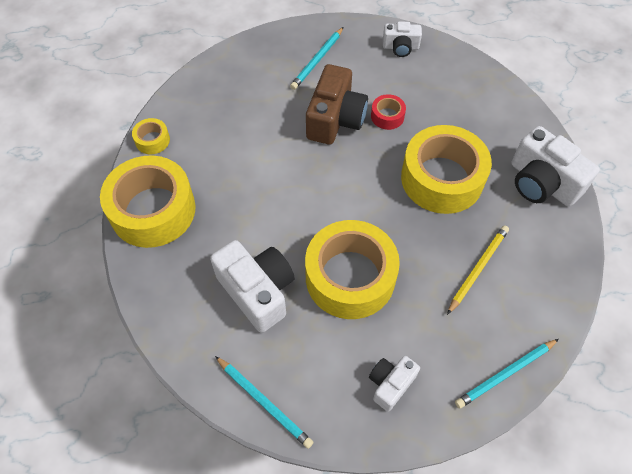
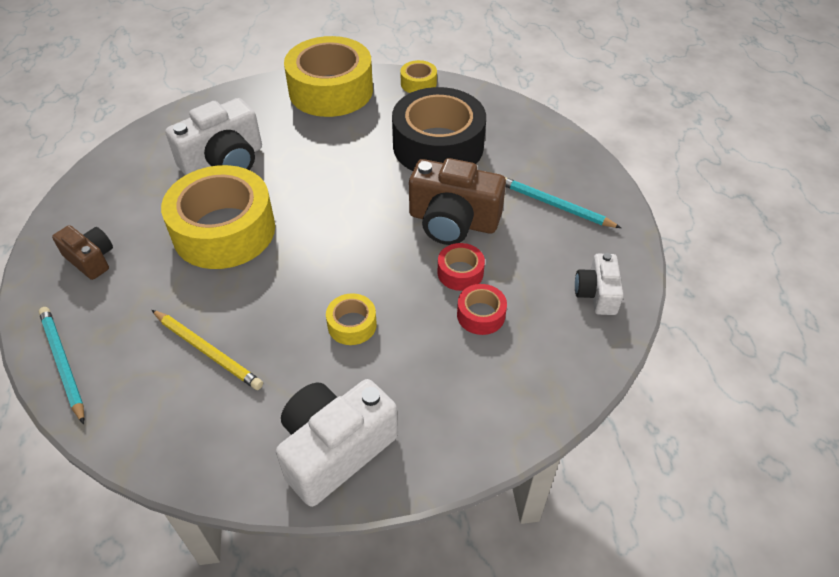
camera: 90 degrees right, 10 degrees down
(245, 127) = (438, 146): none -> black tape
(264, 402) = (108, 170): turquoise pencil -> none
(390, 384) = (91, 259): white camera -> brown camera
(424, 106) = (481, 315): none -> red tape
(442, 178) = (352, 325): yellow tape -> yellow tape, size x0.43

